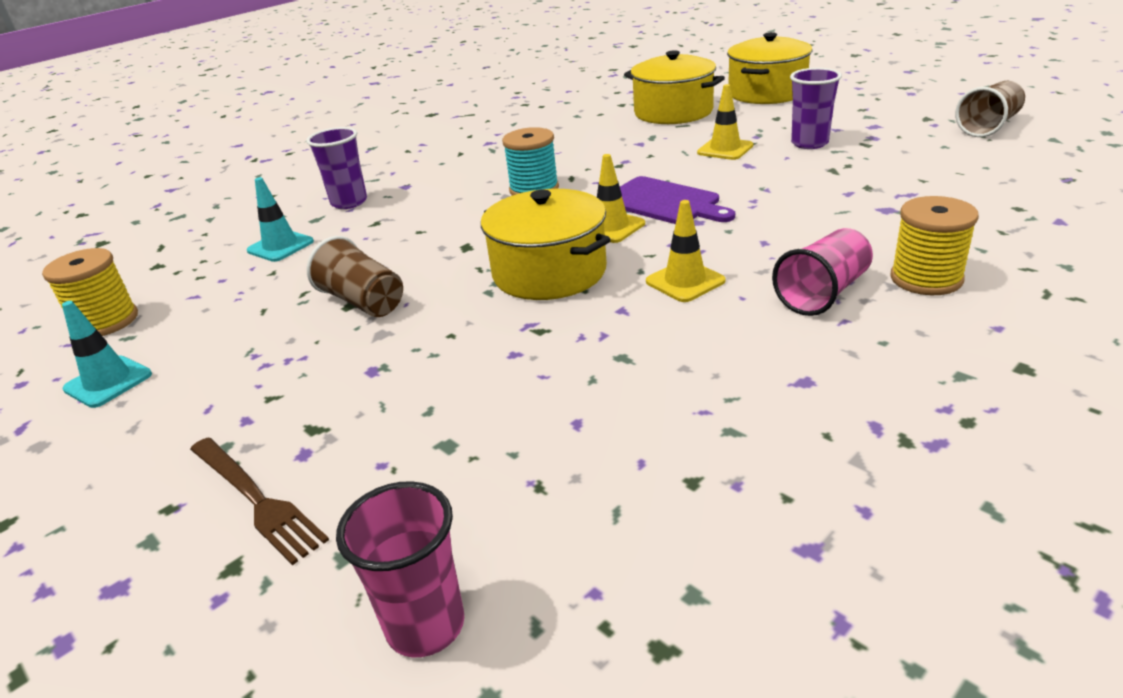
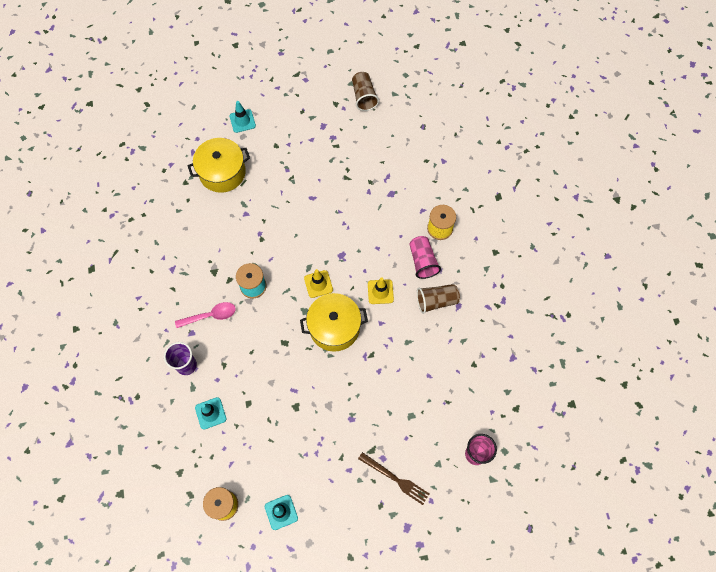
camera: 60 degrees left, 35 degrees up
(256, 499) = (395, 479): brown fork -> brown fork turned 45 degrees clockwise
(363, 302) = (297, 401): brown cup -> brown cup (436, 301)
(447, 185) = (210, 316): none -> pink spoon
(664, 202) = (315, 251): purple cutting board -> none
(725, 149) = (288, 191): yellow traffic cone -> none
(767, 93) = (242, 121): yellow pot -> turquoise traffic cone
(809, 143) = (315, 161): purple cup -> none

